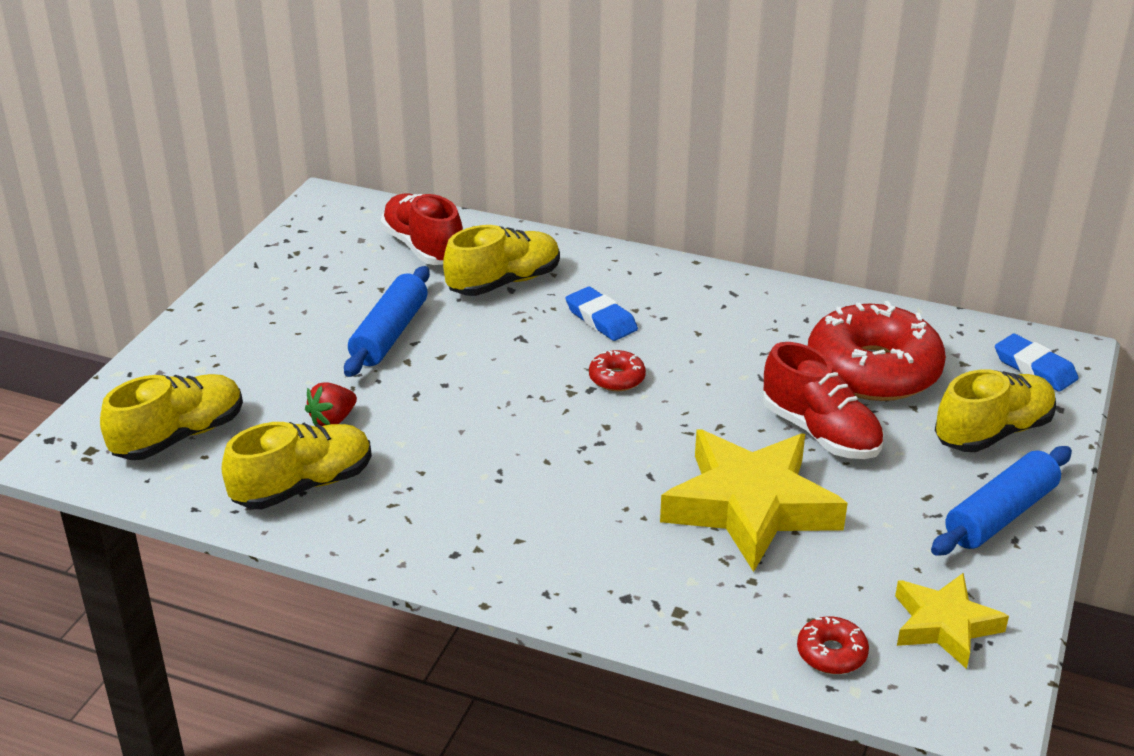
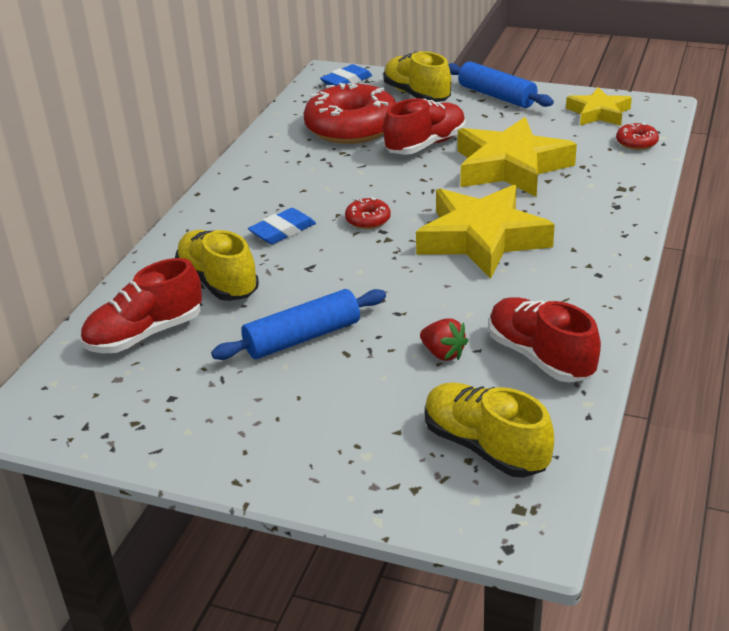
camera: 90 degrees left, 0 degrees up
(303, 486) = (540, 357): yellow shoe -> red shoe
(389, 334) = (302, 338): blue rolling pin -> blue rolling pin turned 45 degrees counterclockwise
(557, 464) = (482, 239): none -> yellow star

